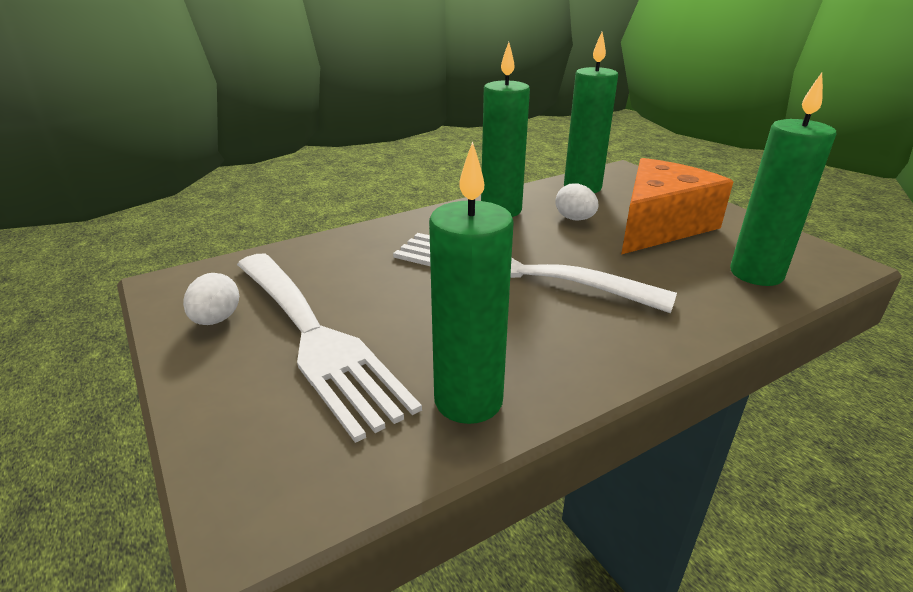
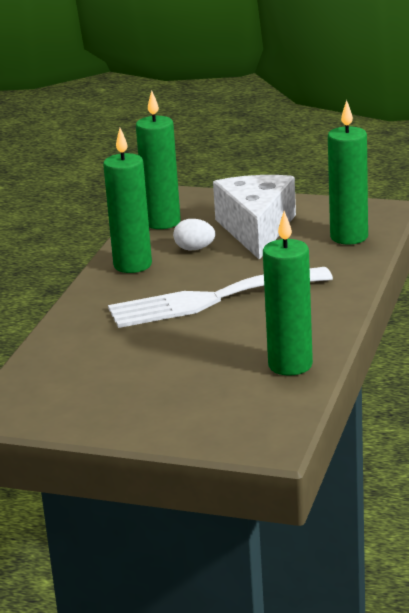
camera: 40 degrees left, 5 degrees down
(216, 319) = (80, 408): white egg -> none
(316, 339) = (162, 385): white fork -> none
(660, 225) = (256, 229): orange cheese -> white cheese

